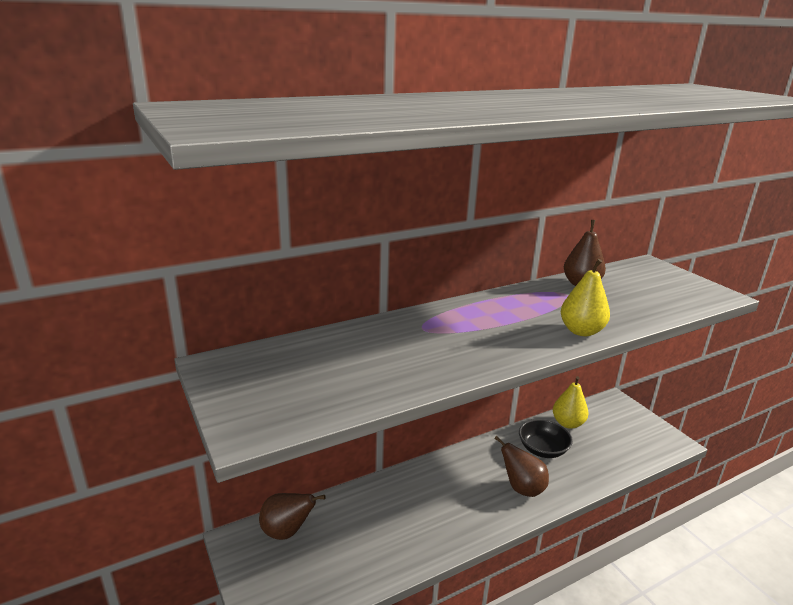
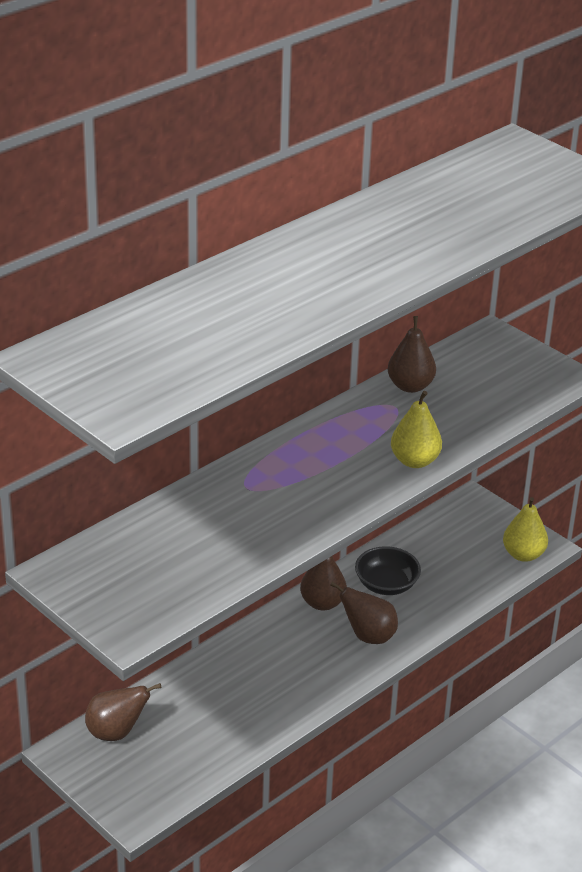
camera: 15 degrees left, 10 degrees up
(489, 454) = (322, 603): none -> brown pear
(567, 423) = (413, 544): yellow pear -> yellow pear (523, 554)

